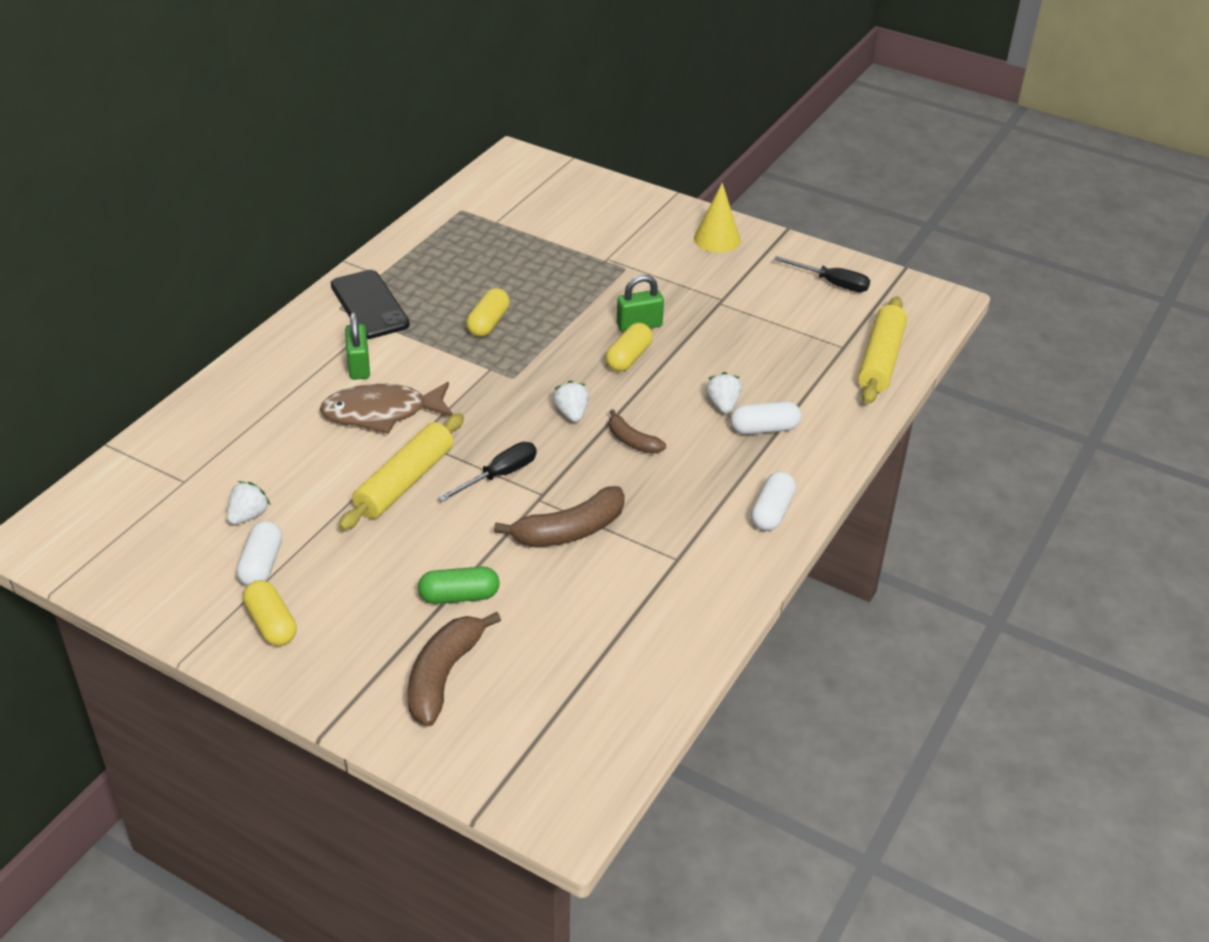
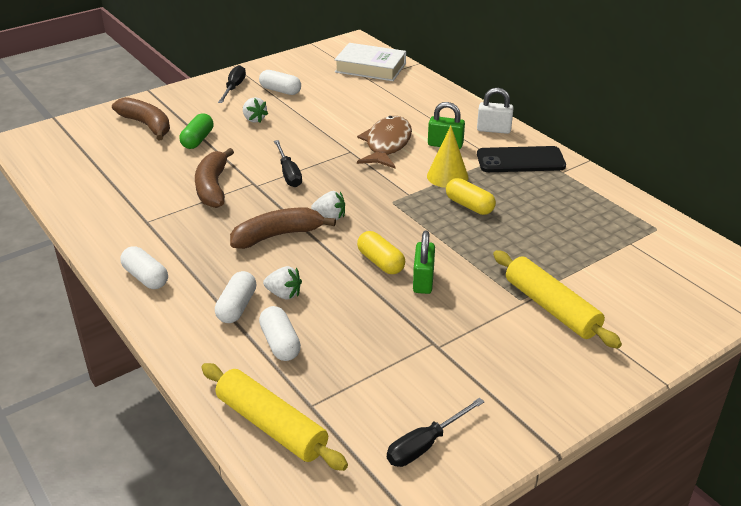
camera: 115 degrees right, 5 degrees down
(141, 490) = (370, 68): none -> white book
(248, 516) = (323, 92): white strawberry -> white strawberry (254, 119)
(271, 624) = (234, 88): yellow capsule -> black screwdriver
(300, 336) = (493, 130): none -> white padlock
(404, 482) = (311, 140): yellow rolling pin -> yellow rolling pin (551, 307)
(632, 441) = (277, 235): brown banana -> brown banana, size x1.70
(717, 239) = (552, 381): yellow cone -> yellow cone (447, 176)
(789, 385) = (280, 343): none -> white capsule

